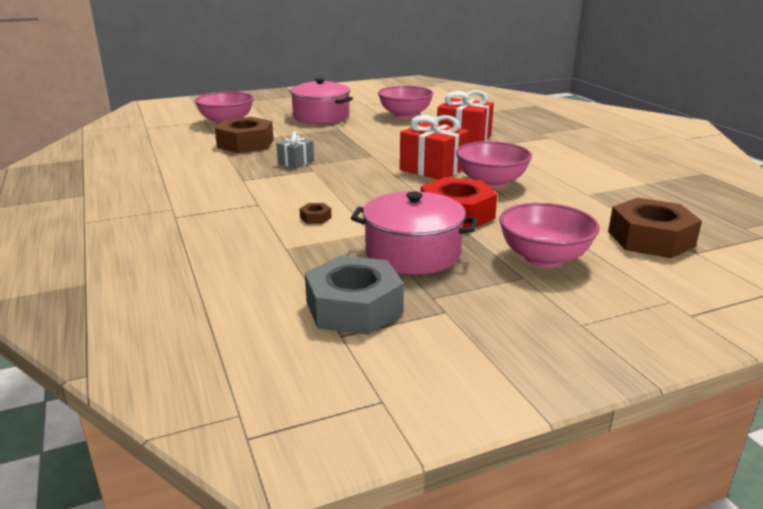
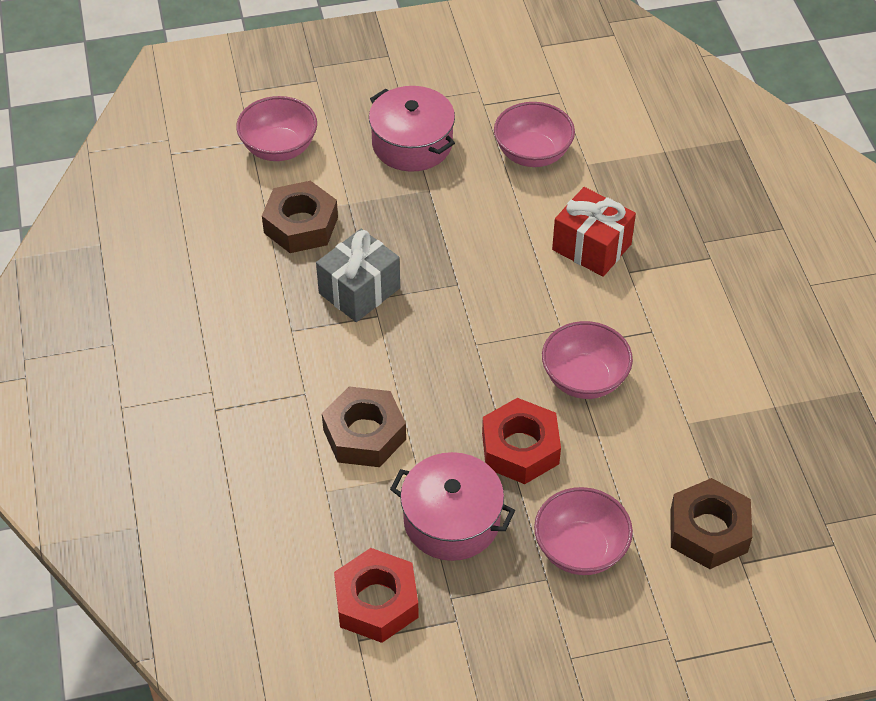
camera: 10 degrees right, 25 degrees up
(296, 162) = (359, 290): grey gift -> grey gift, size x1.78
(315, 218) = (364, 434): brown nut -> brown nut, size x2.45
(354, 307) = (376, 602): grey nut -> red nut
(433, 169) = (524, 333): red gift -> none

